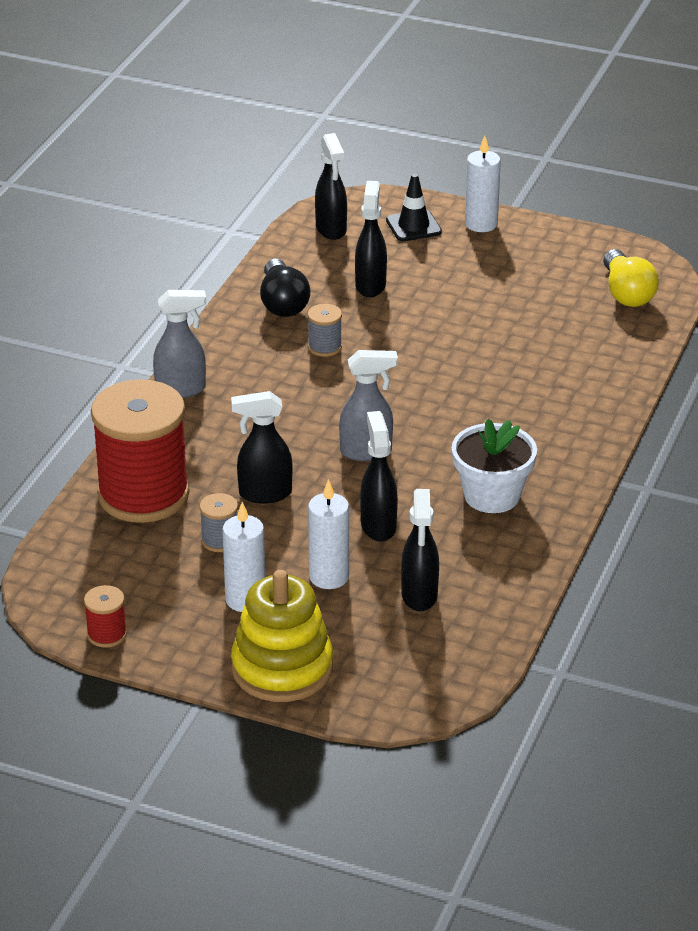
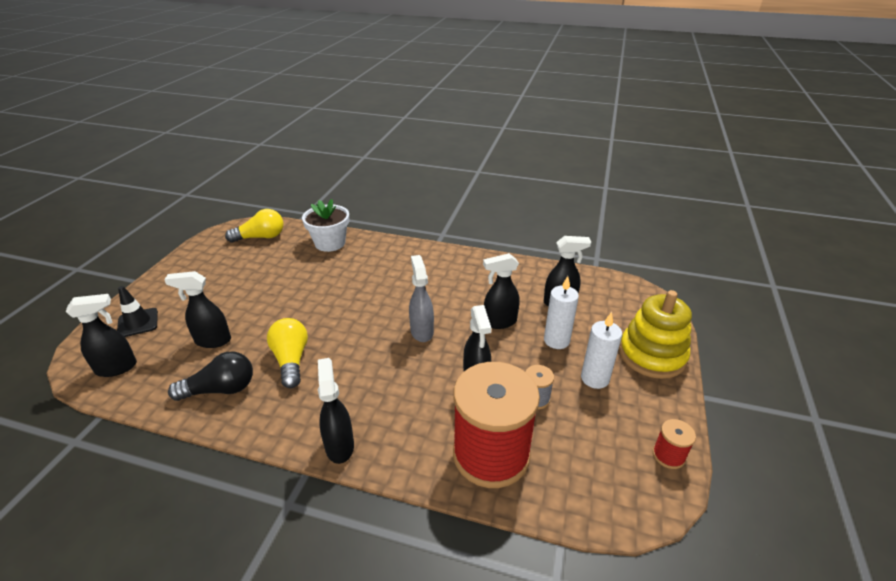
camera: 95 degrees left, 0 degrees up
(181, 390) = (339, 445): grey spray bottle -> black spray bottle
(325, 347) = (291, 360): grey spool -> yellow light bulb
(481, 224) = (152, 291): white candle -> none
(492, 495) = (460, 280): white flower pot -> white flower pot (330, 243)

